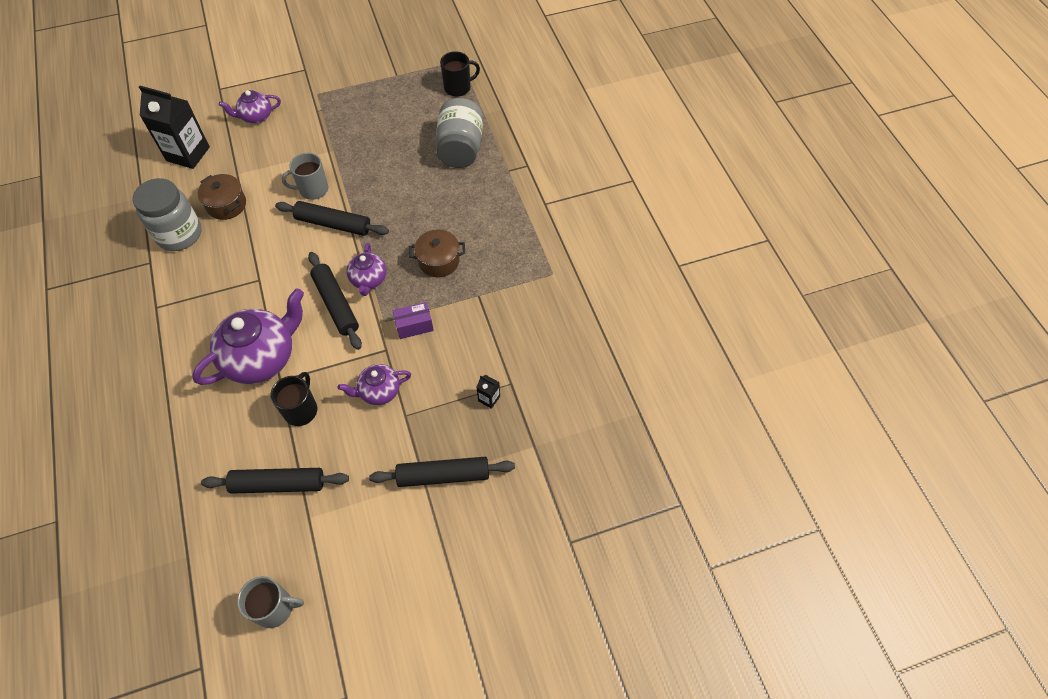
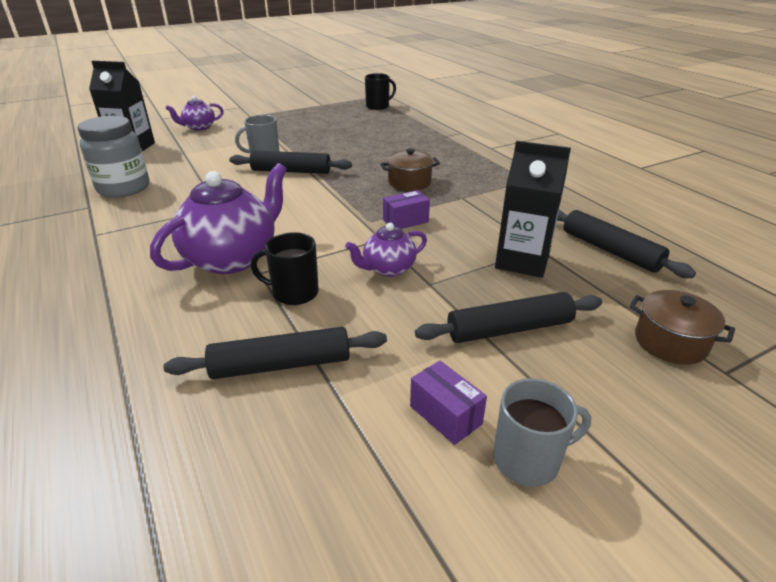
camera: 10 degrees left, 25 degrees down
(226, 205) = (175, 169): brown pot -> brown pot (670, 342)
(275, 608) = (315, 527): grey mug -> grey mug (528, 460)
(301, 410) = (294, 293): black mug -> black mug turned 90 degrees counterclockwise
(336, 304) = (311, 215): black rolling pin -> black rolling pin (610, 250)
(368, 280) = (341, 198): purple teapot -> none
(370, 545) = (445, 415): none -> purple box
(460, 148) = (396, 129): grey jar -> none
(489, 398) = (522, 261): black carton -> black carton, size x2.35

